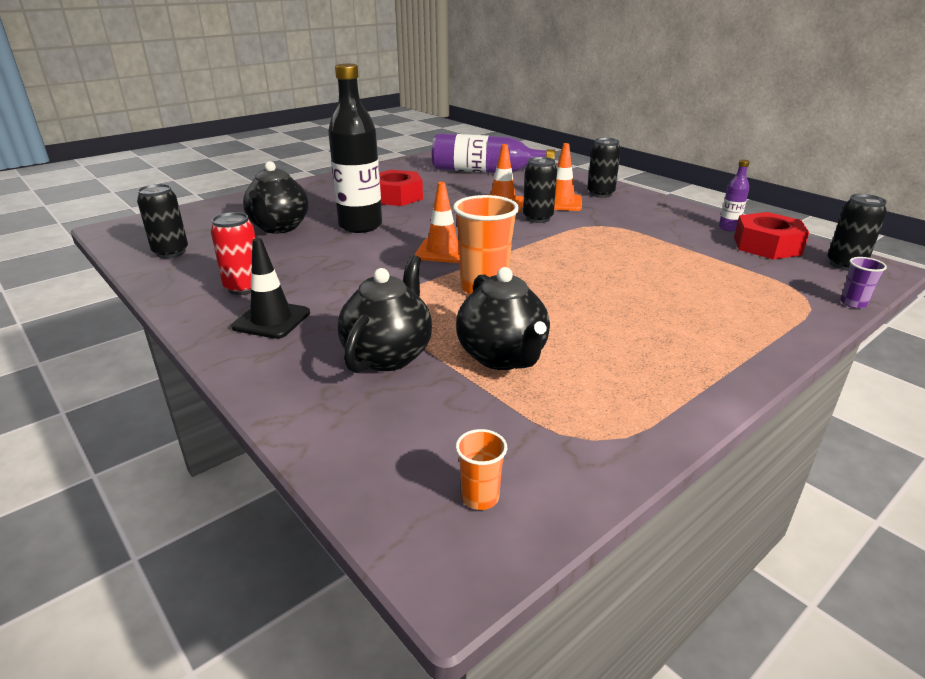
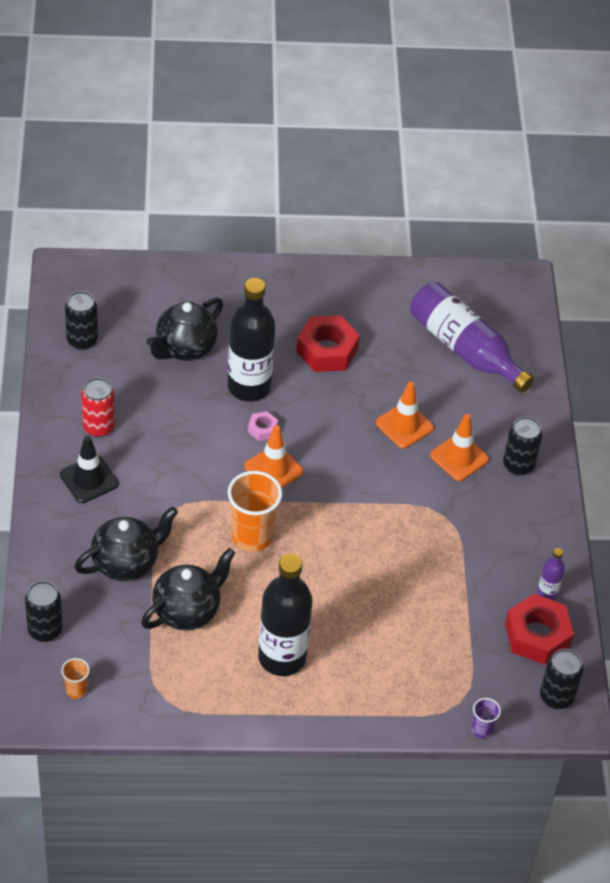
camera: 35 degrees right, 20 degrees up
(402, 238) = (262, 429): none -> pink nut
(502, 357) = (187, 611): black teapot -> black teapot turned 150 degrees counterclockwise
(537, 218) = (405, 470): black can -> black can (45, 630)
(639, 343) = (282, 657): none -> black bottle

